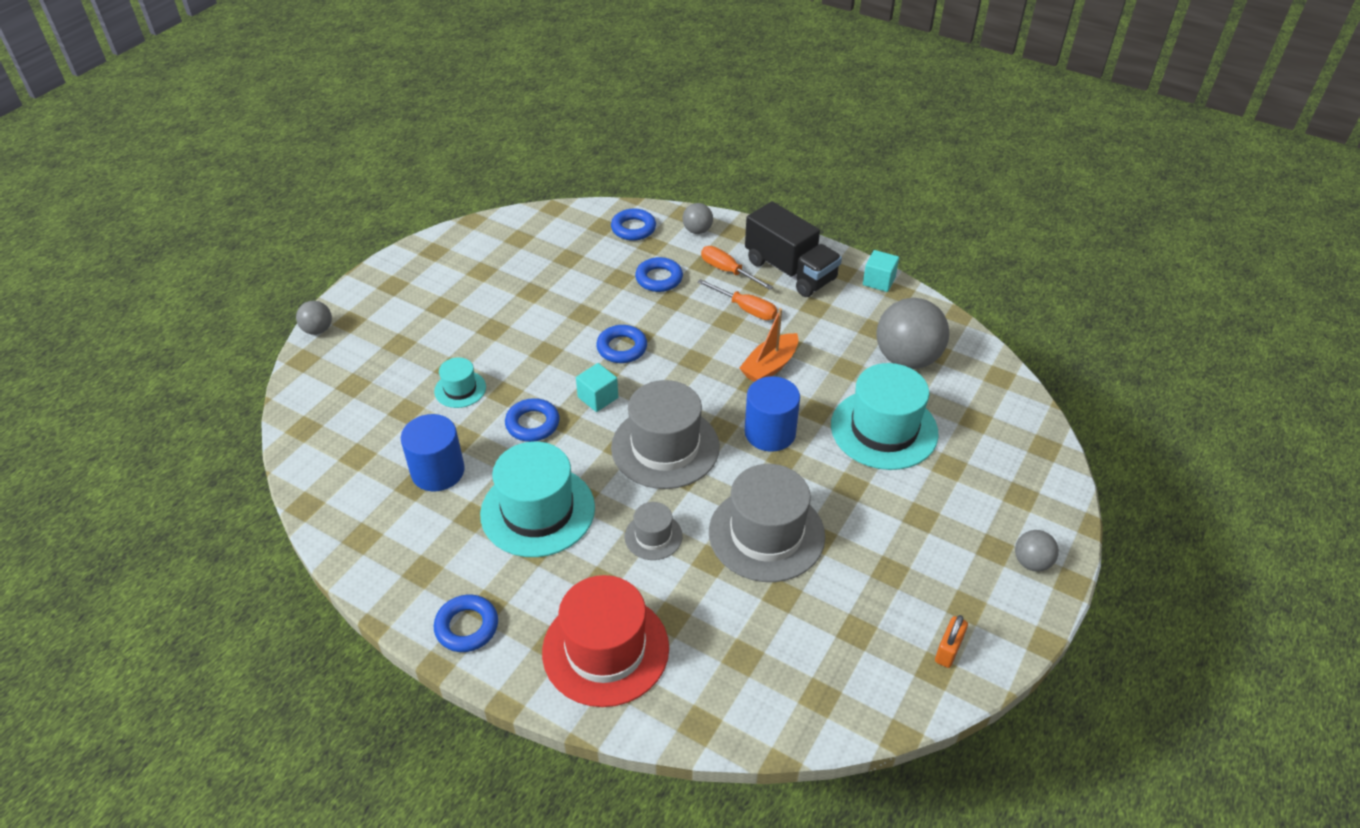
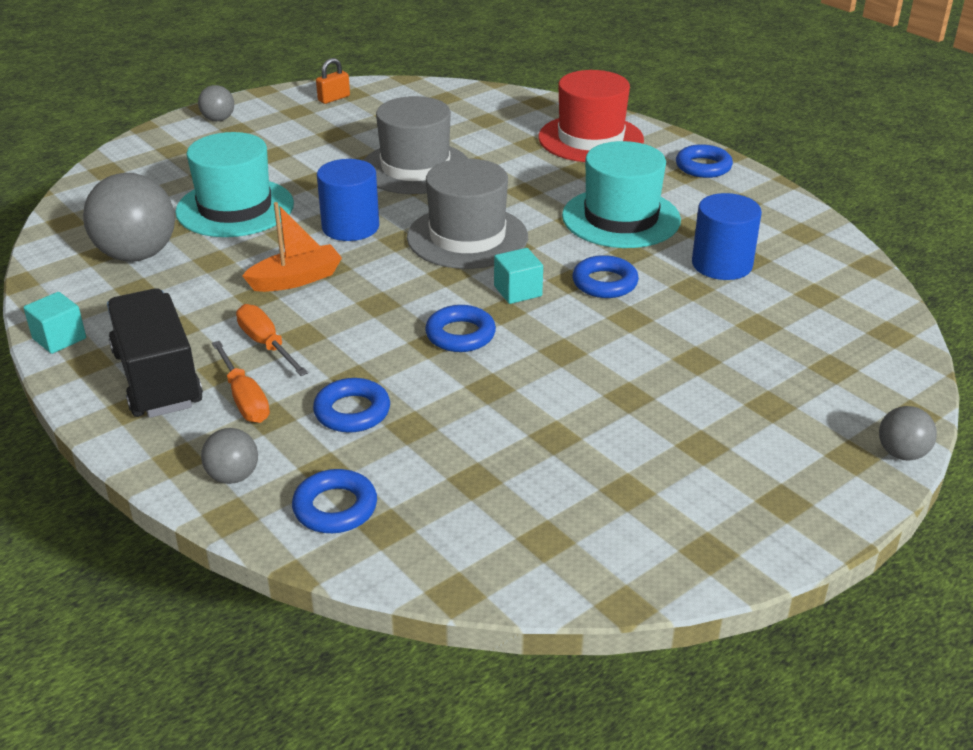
camera: 160 degrees left, 10 degrees down
(460, 389) = (687, 333): turquoise hat -> none
(653, 536) = (517, 184): grey hat -> none

